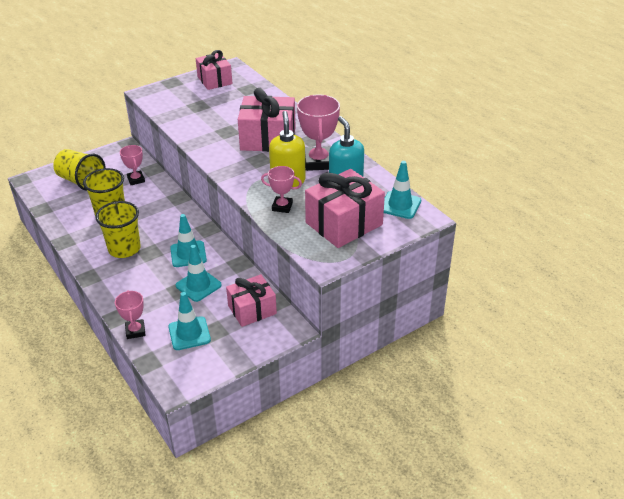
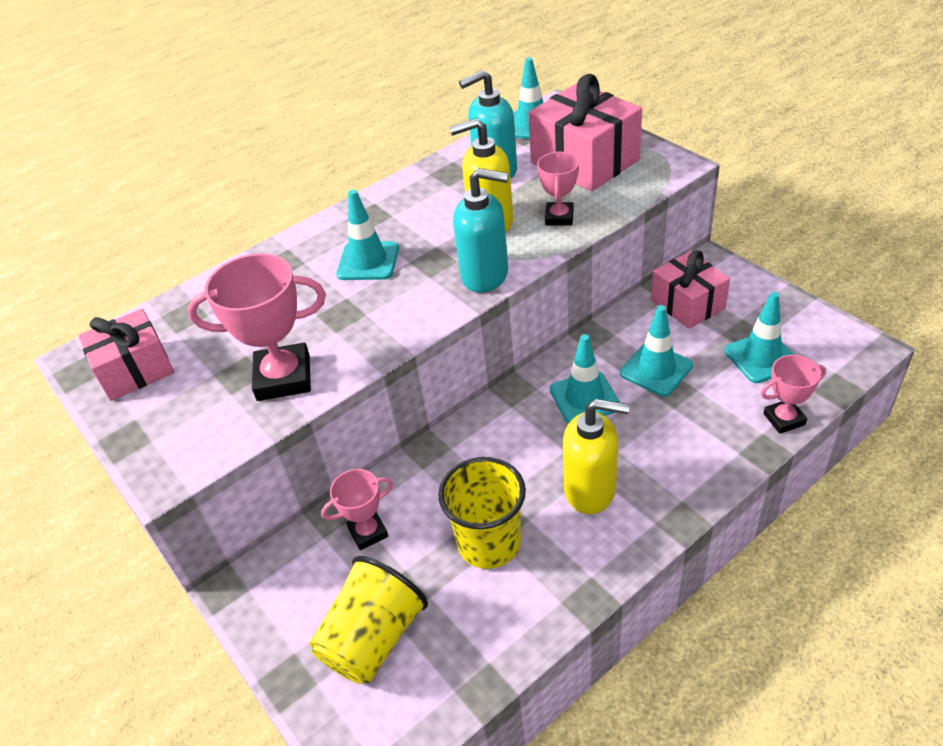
camera: 90 degrees left, 5 degrees up
(124, 249) = (590, 490): yellow cup -> yellow soap dispenser
(237, 176) = (485, 275): none -> turquoise soap dispenser
(268, 139) = (368, 261): pink gift -> turquoise traffic cone
(318, 162) = (436, 201): pink trophy -> pink trophy (283, 377)

